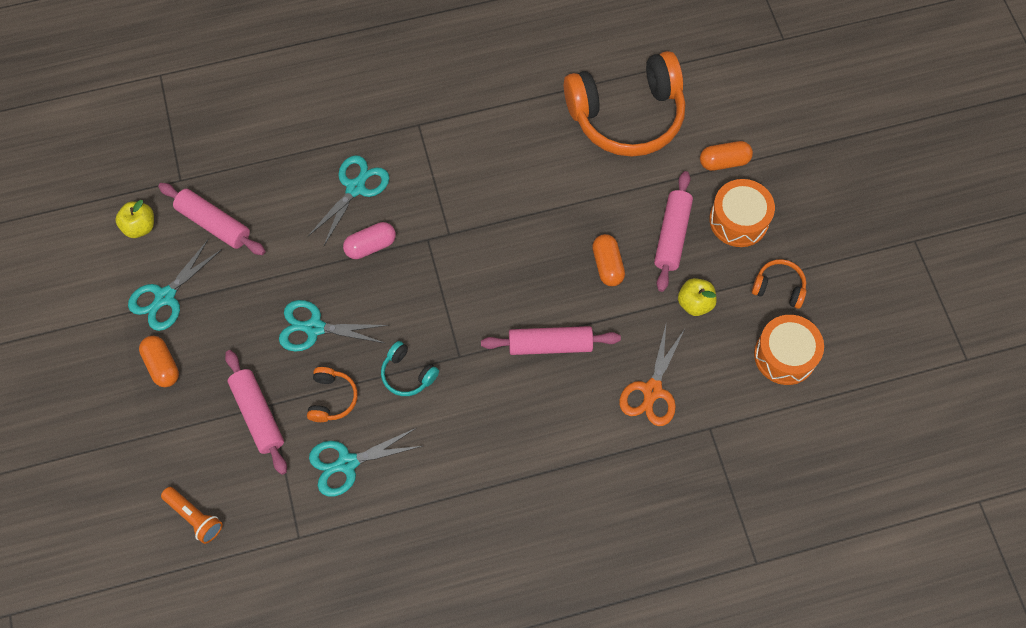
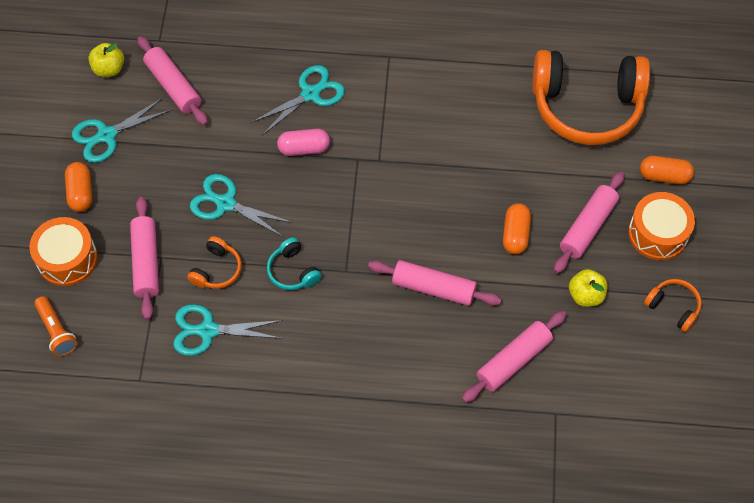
camera: 20 degrees right, 5 degrees down
(652, 390) = (513, 361): orange scissors -> pink rolling pin
(785, 355) = (655, 371): orange drum -> orange drum (67, 259)

